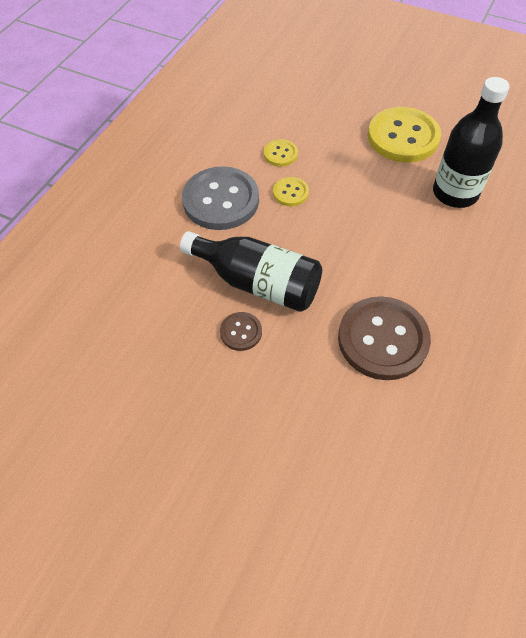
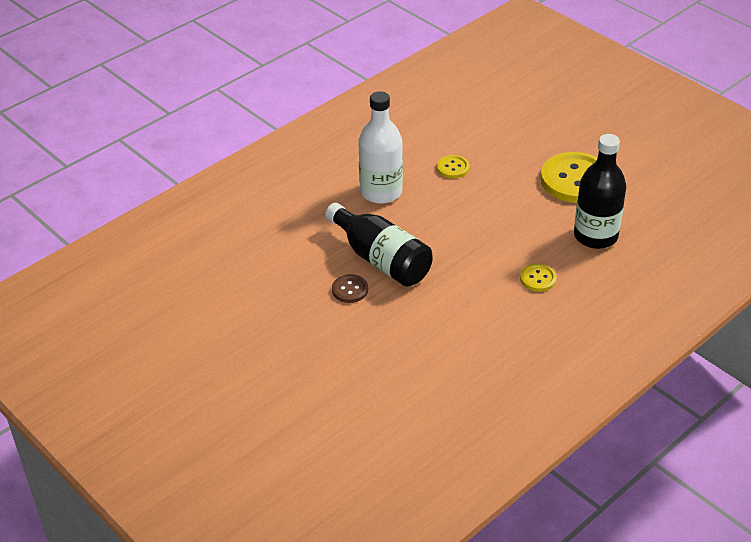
camera: 20 degrees right, 15 degrees down
(221, 200) = (381, 192): grey button -> white bottle
(290, 193) = (445, 200): yellow button -> yellow button (538, 279)
(382, 339) = (463, 324): brown button -> none

